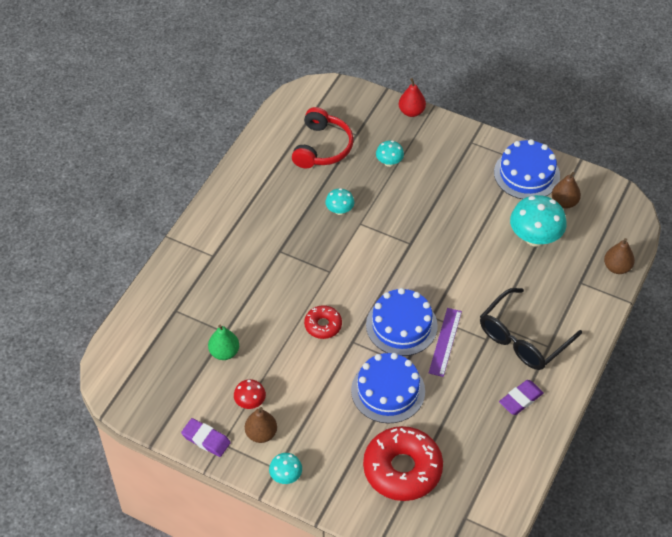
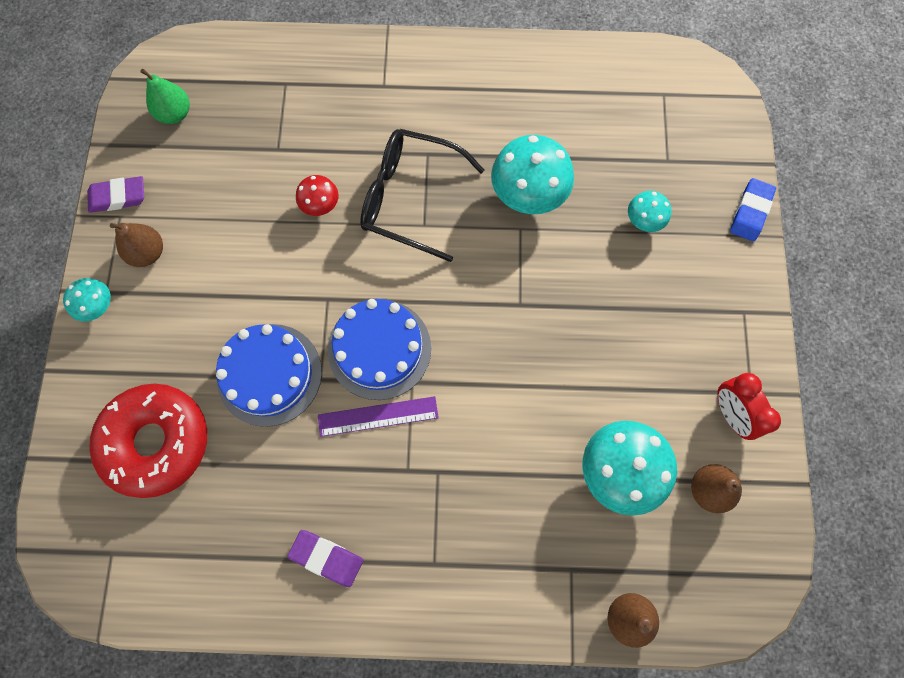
camera: 65 degrees right, 20 degrees up
(206, 439) = (118, 197): purple eraser -> purple eraser turned 75 degrees clockwise
(224, 352) = (247, 161): green pear -> green pear (175, 114)
(250, 402) = (188, 221): red mushroom -> red mushroom (320, 205)
(322, 147) = (621, 130): red headphones -> none
(323, 325) = (336, 253): red donut -> none
(339, 210) = (528, 195): turquoise mushroom -> turquoise mushroom, size x1.90
(411, 112) = (750, 212): red pear -> blue eraser
(522, 339) = (430, 521): black glasses -> black glasses (409, 198)
(526, 174) = (730, 413): blue cake -> red clock

